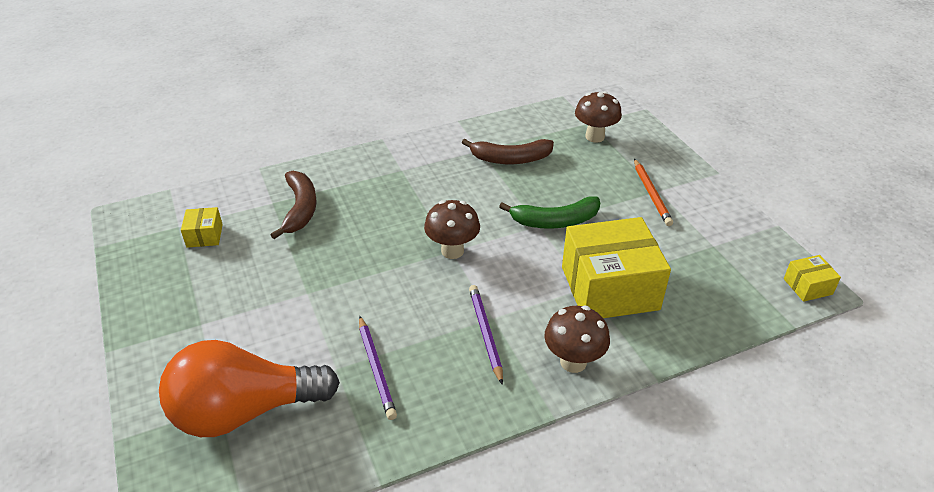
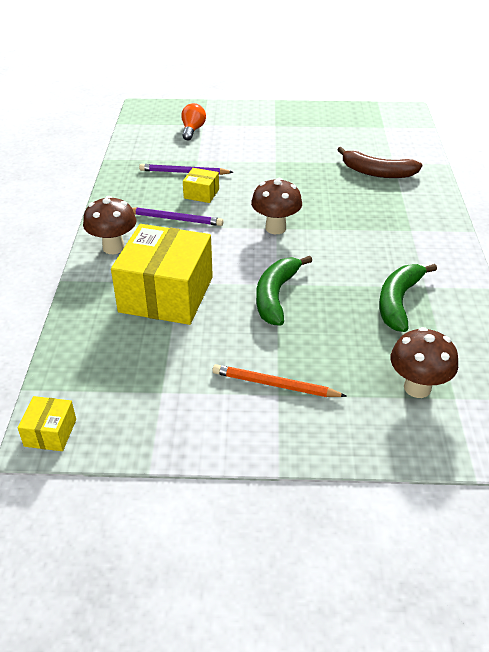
camera: 115 degrees right, 0 degrees up
(204, 235) = (366, 134): yellow box -> yellow box (201, 194)
(244, 411) = (192, 130): orange light bulb -> orange light bulb, size x0.44
(510, 159) = (398, 302): brown banana -> green banana

